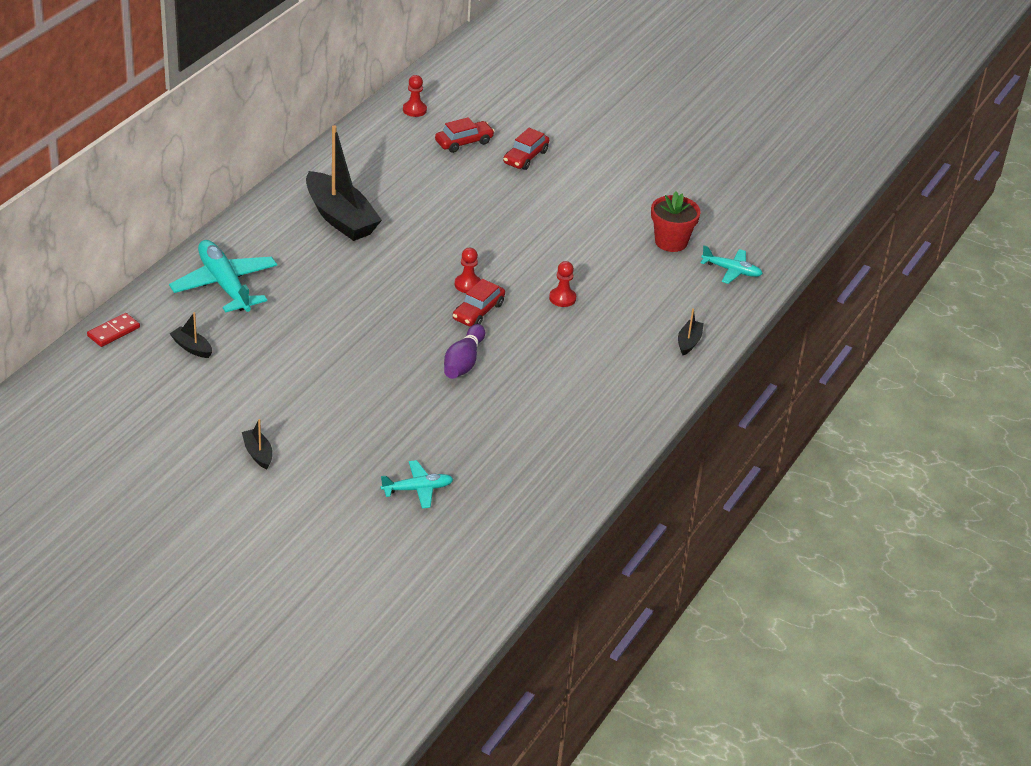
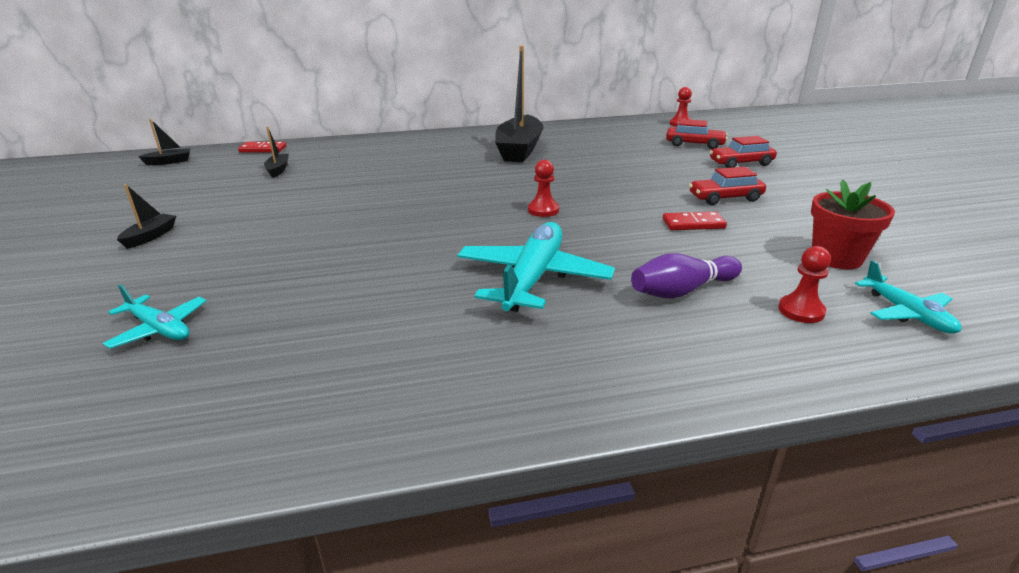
camera: 50 degrees right, 10 degrees down
(224, 285) = (372, 152): turquoise plane -> turquoise plane (533, 278)
(463, 362) = (429, 255): purple bowling pin -> purple bowling pin (682, 291)
(478, 311) = (517, 229): red car -> red car (725, 198)
(562, 298) = (621, 252): red pawn -> red pawn (801, 311)
(571, 250) = (693, 224): none -> red domino
(689, 342) = (732, 358): black boat -> black boat (169, 162)

